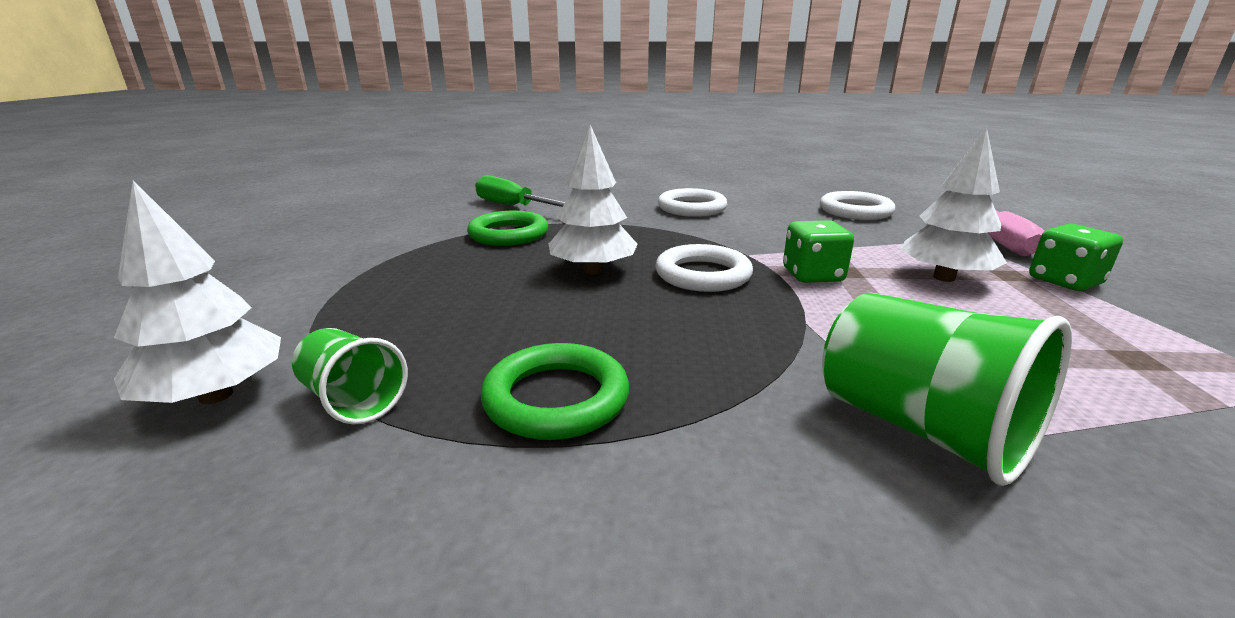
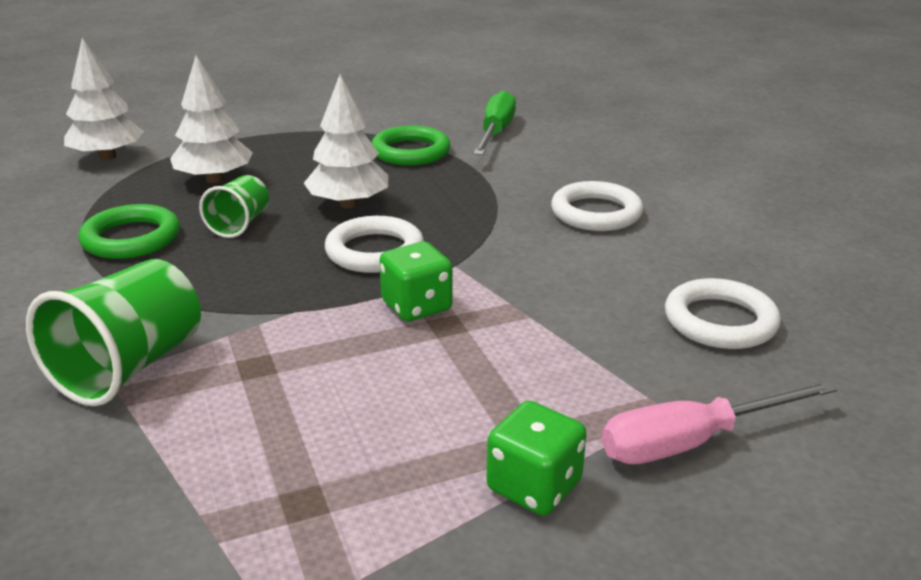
camera: 65 degrees right, 5 degrees up
(353, 400) = (112, 188): green cup -> green cup (240, 224)
(943, 278) = (473, 389): white tree -> white tree (214, 179)

